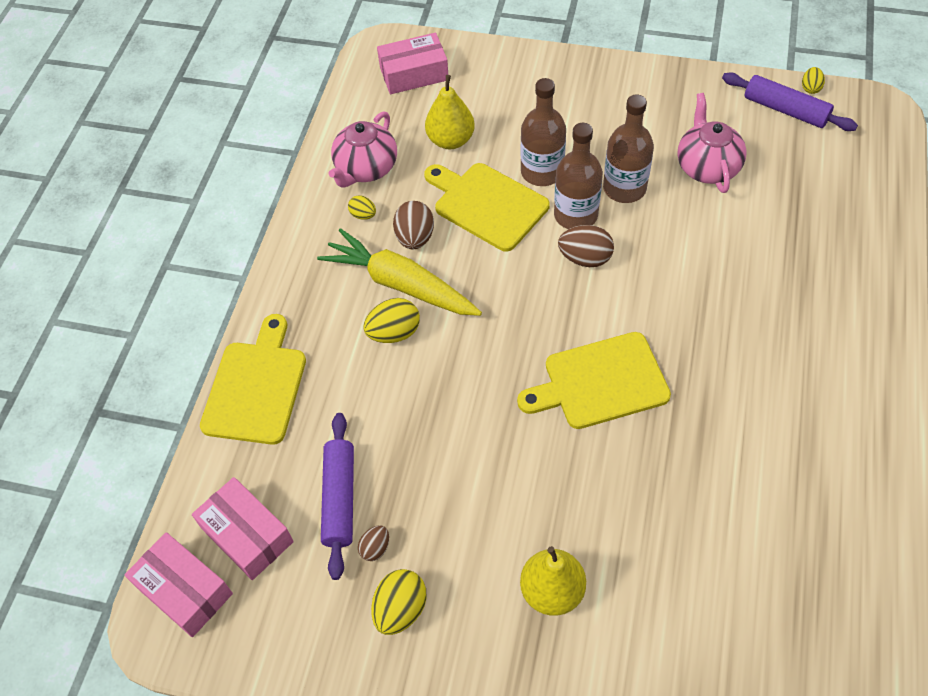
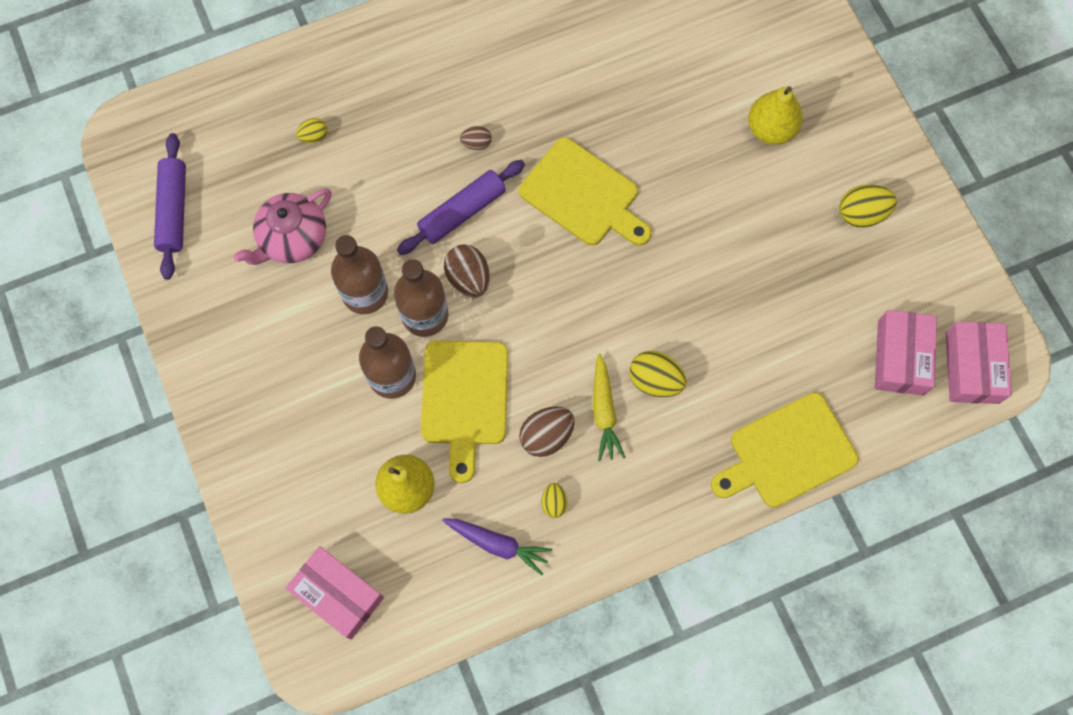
camera: 130 degrees left, 15 degrees up
(339, 498) = (822, 313): purple rolling pin -> purple rolling pin (462, 212)
(366, 168) = (497, 544): pink teapot -> purple carrot
(375, 548) = (835, 261): brown egg -> brown egg (476, 143)
(400, 284) = (604, 411): yellow carrot -> yellow carrot, size x0.58
(810, 88) = (129, 203): yellow egg -> yellow egg (314, 136)

